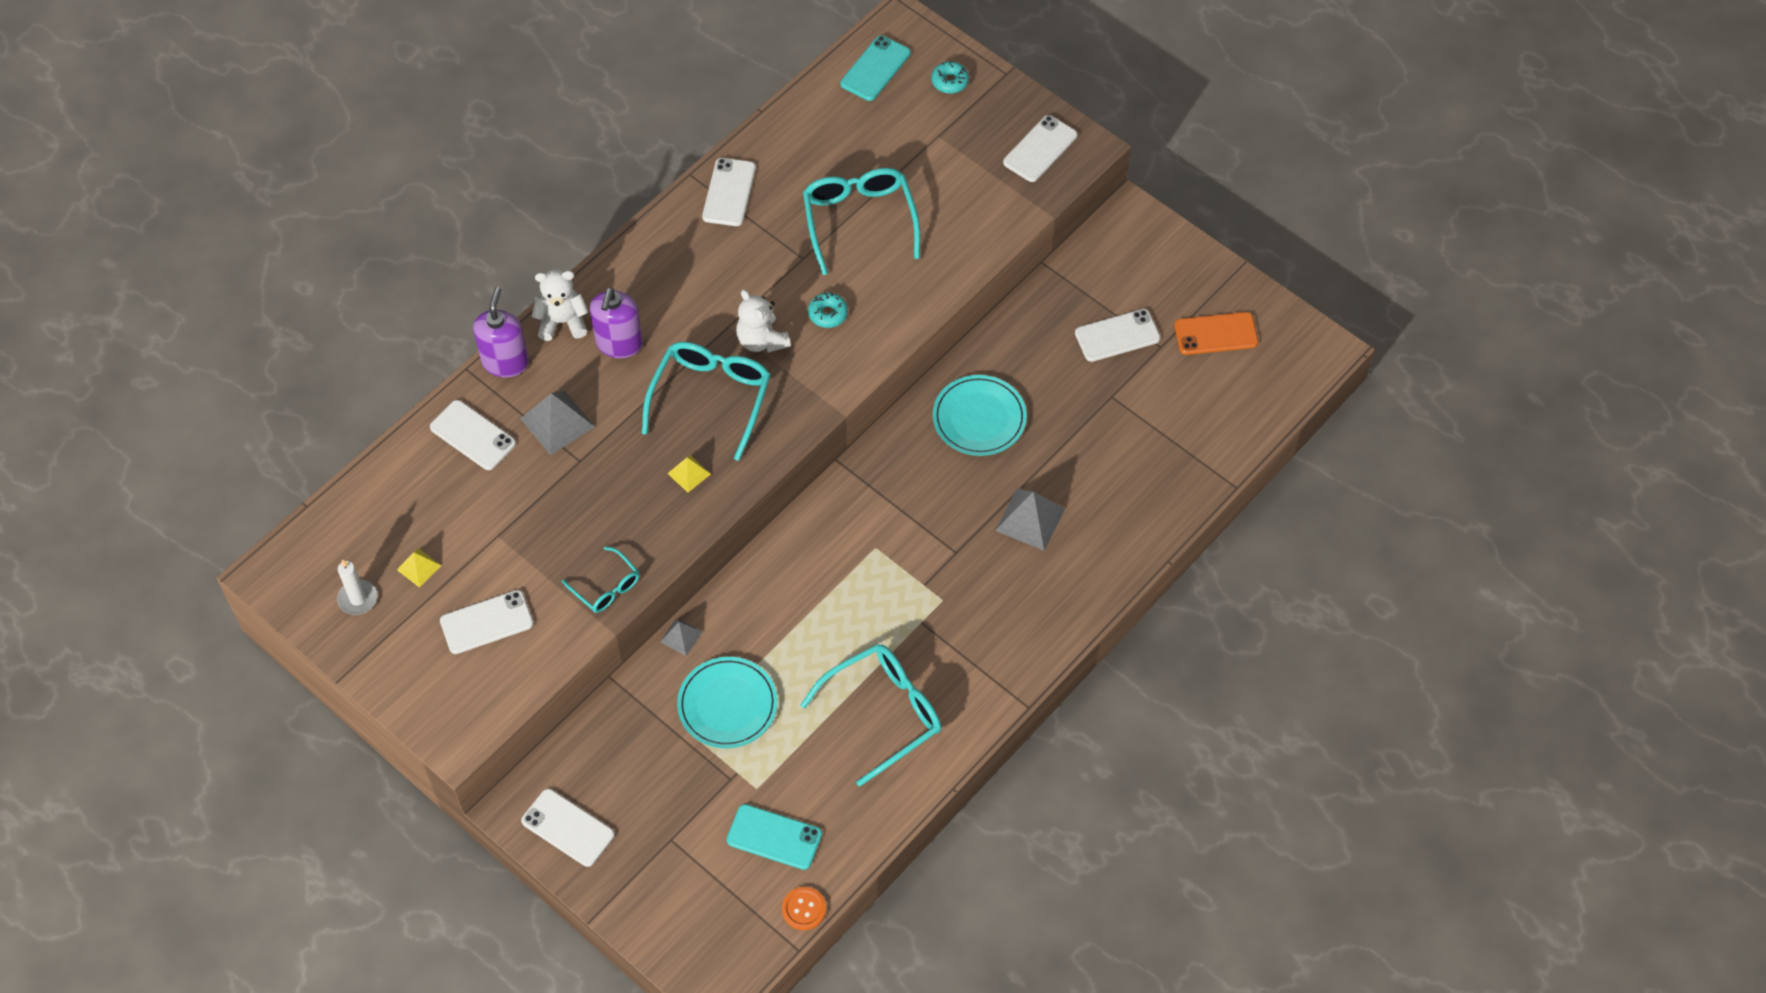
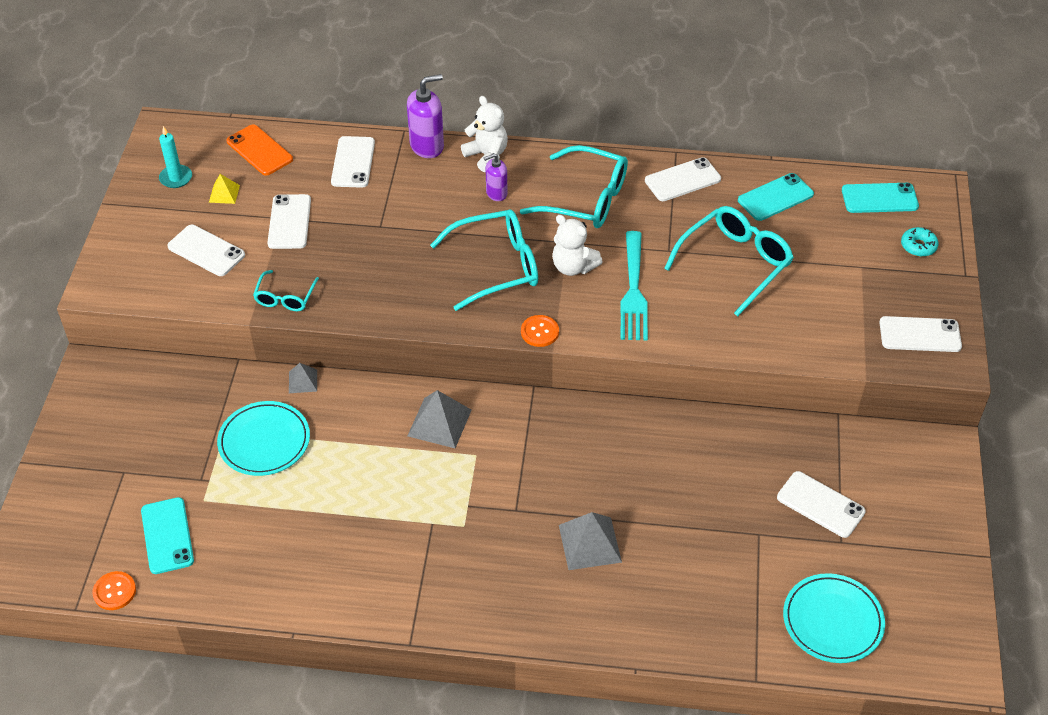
camera: 55 degrees right, 10 degrees down
(358, 599) = (176, 178): white candle -> turquoise candle
(557, 422) = (401, 198): grey pyramid -> grey pyramid (439, 422)
(567, 828) = (94, 406): white phone -> white phone (289, 222)
(619, 344) = (496, 193): purple soap dispenser -> purple soap dispenser, size x0.61
(689, 473) = (420, 290): yellow pyramid -> none
(761, 340) = (573, 267): white teddy bear -> white teddy bear turned 75 degrees counterclockwise
(809, 140) = (775, 197): none -> turquoise phone
(815, 412) = (539, 332): none -> orange button
(828, 314) = (633, 291): turquoise donut -> turquoise fork
(883, 713) = (329, 545): turquoise glasses -> turquoise glasses (586, 199)
(979, 418) = (653, 455): turquoise plate -> turquoise plate (832, 621)
(1216, 334) = (893, 575): orange phone -> orange phone (259, 150)

